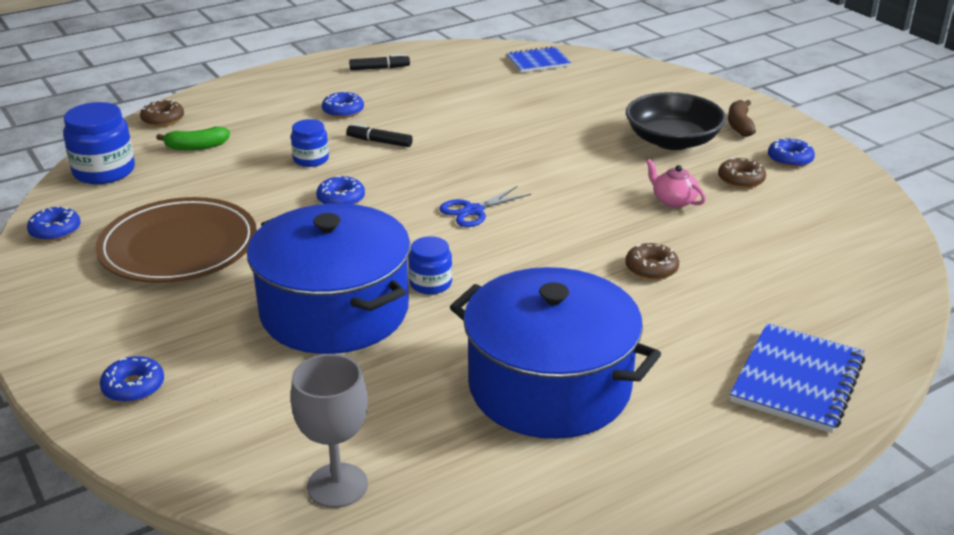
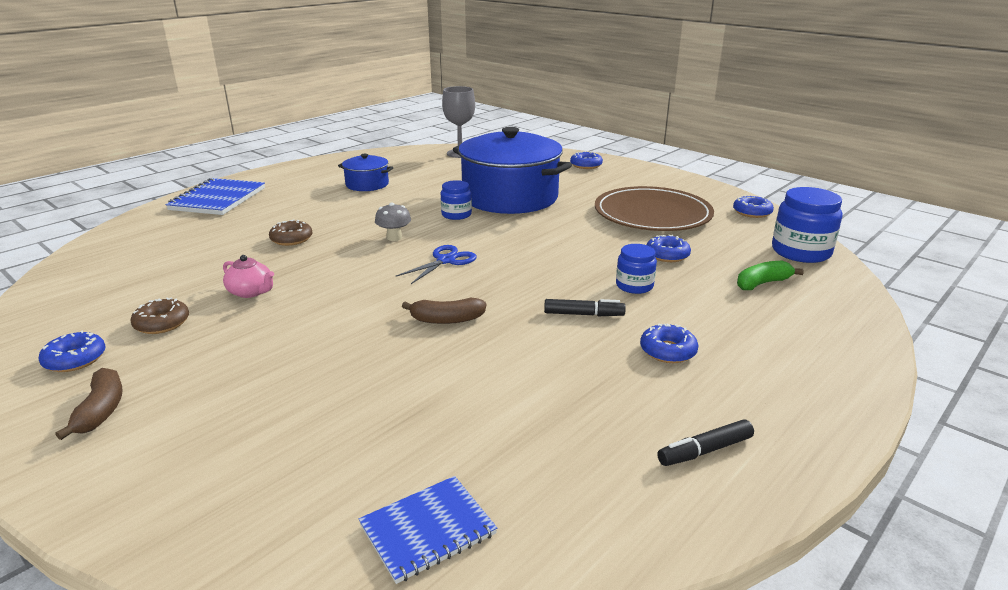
camera: 165 degrees right, 5 degrees down
(163, 119) = (851, 308): brown donut -> none
(341, 199) = (568, 256): blue donut -> blue donut (667, 255)
(494, 152) = (446, 320): none -> brown banana
(523, 253) = (394, 237): none -> grey mushroom
(549, 386) = (367, 184): blue pot -> blue pot, size x0.47
(672, 141) = (220, 367): black bowl -> none

